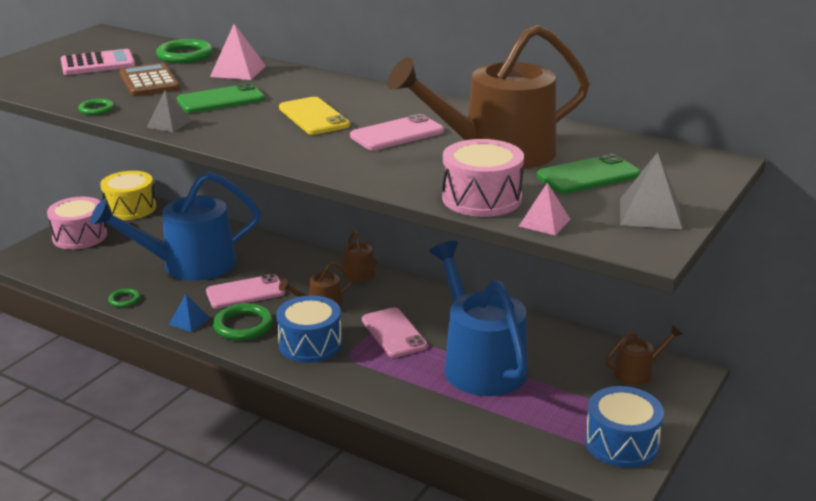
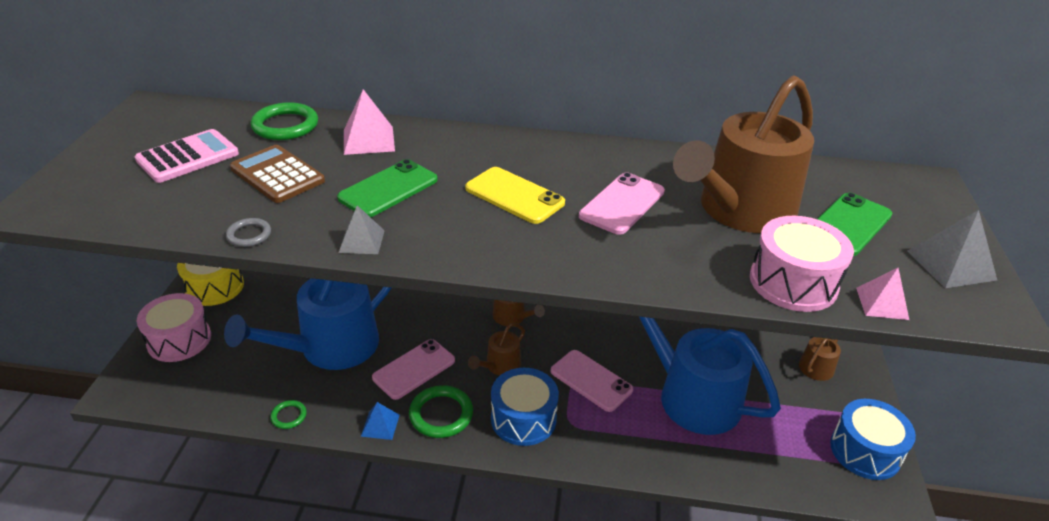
camera: 25 degrees left, 10 degrees up
(96, 109) = (249, 235): green ring -> grey ring

